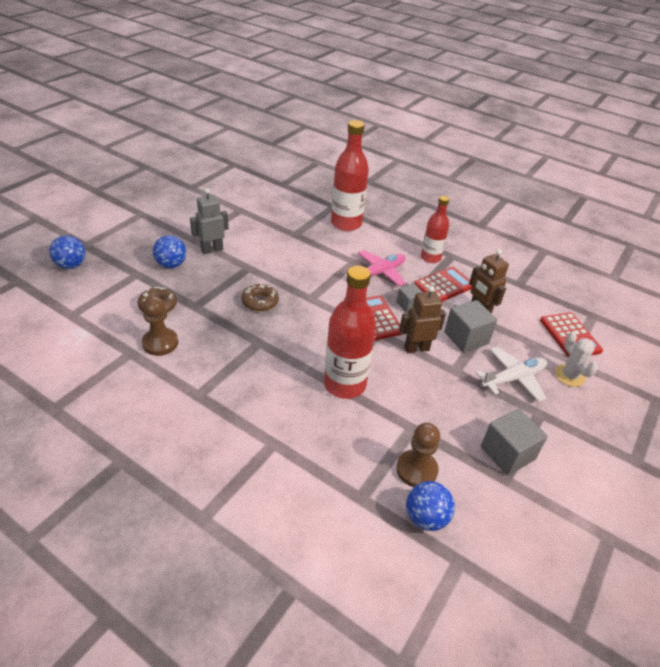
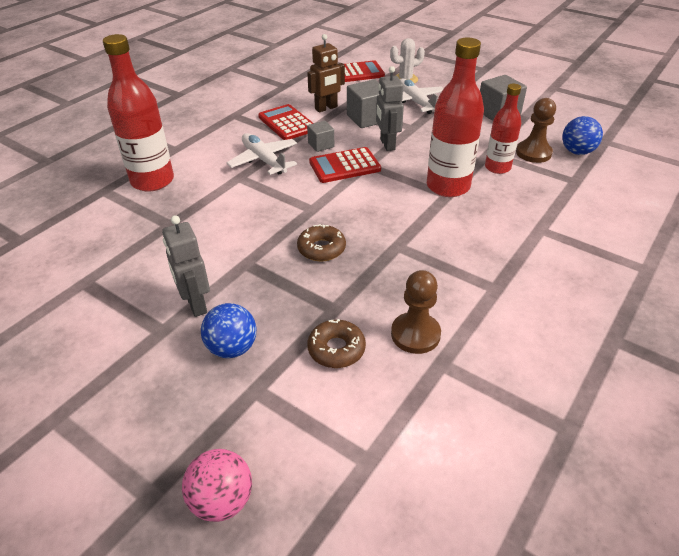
camera: 85 degrees left, 0 degrees up
(71, 265) = (222, 500): blue ball -> pink ball
(379, 273) = (264, 160): pink plane -> white plane
(416, 348) = (387, 144): brown robot -> grey robot
(430, 258) = (237, 127): red bottle -> red bottle (497, 167)

